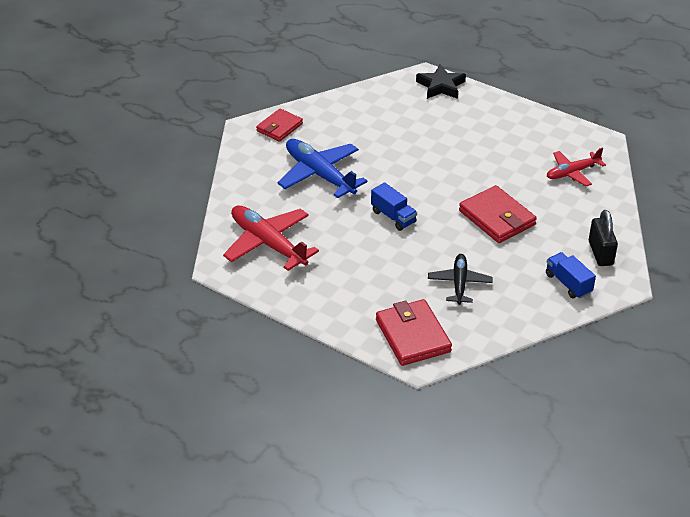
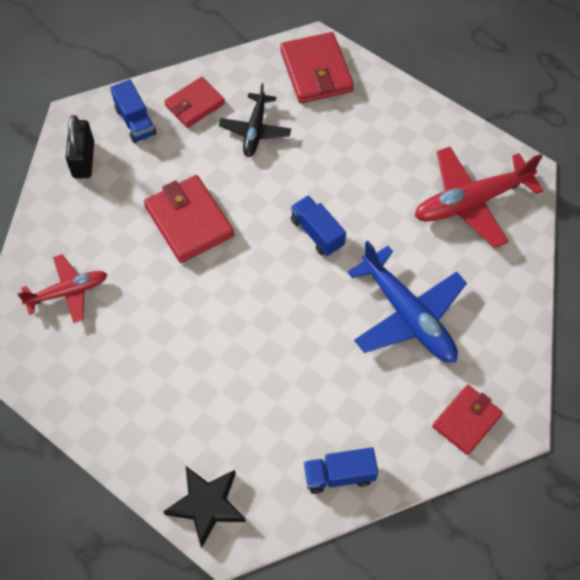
camera: 175 degrees left, 20 degrees up
(268, 244) = (472, 202): red plane -> red plane turned 105 degrees clockwise
(361, 101) = (339, 475): none -> blue truck
(520, 300) = (194, 104): none -> red wallet

